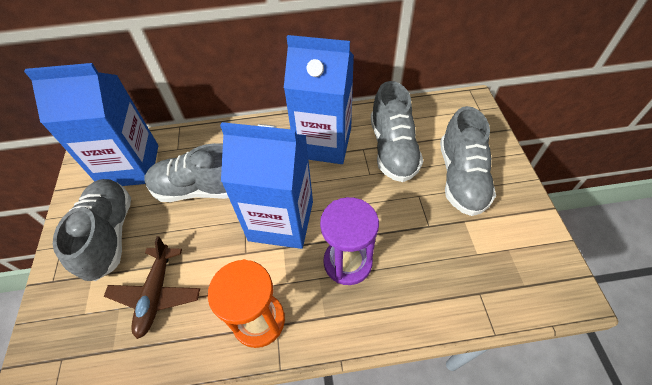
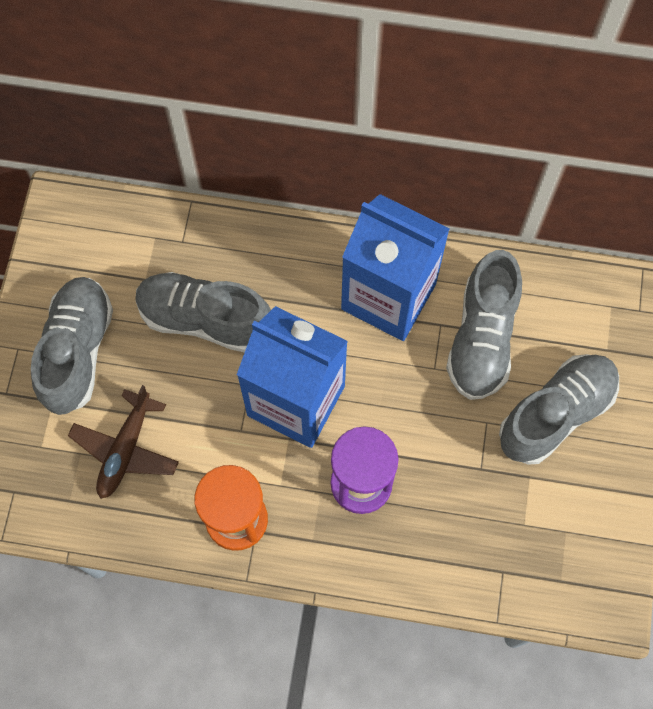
camera: 15 degrees right, 15 degrees up
(130, 166) = (115, 251): blue carton -> none
(461, 177) = (556, 414): grey shoe -> grey shoe turned 150 degrees counterclockwise

